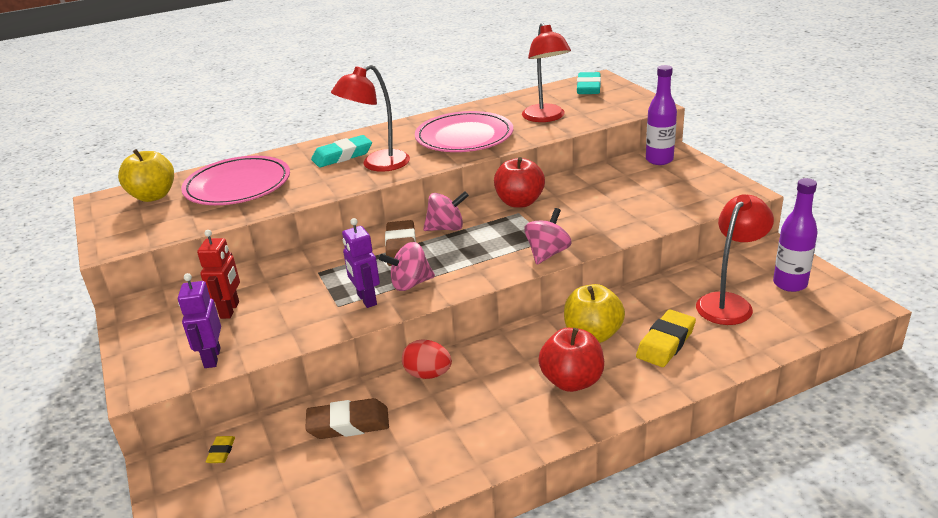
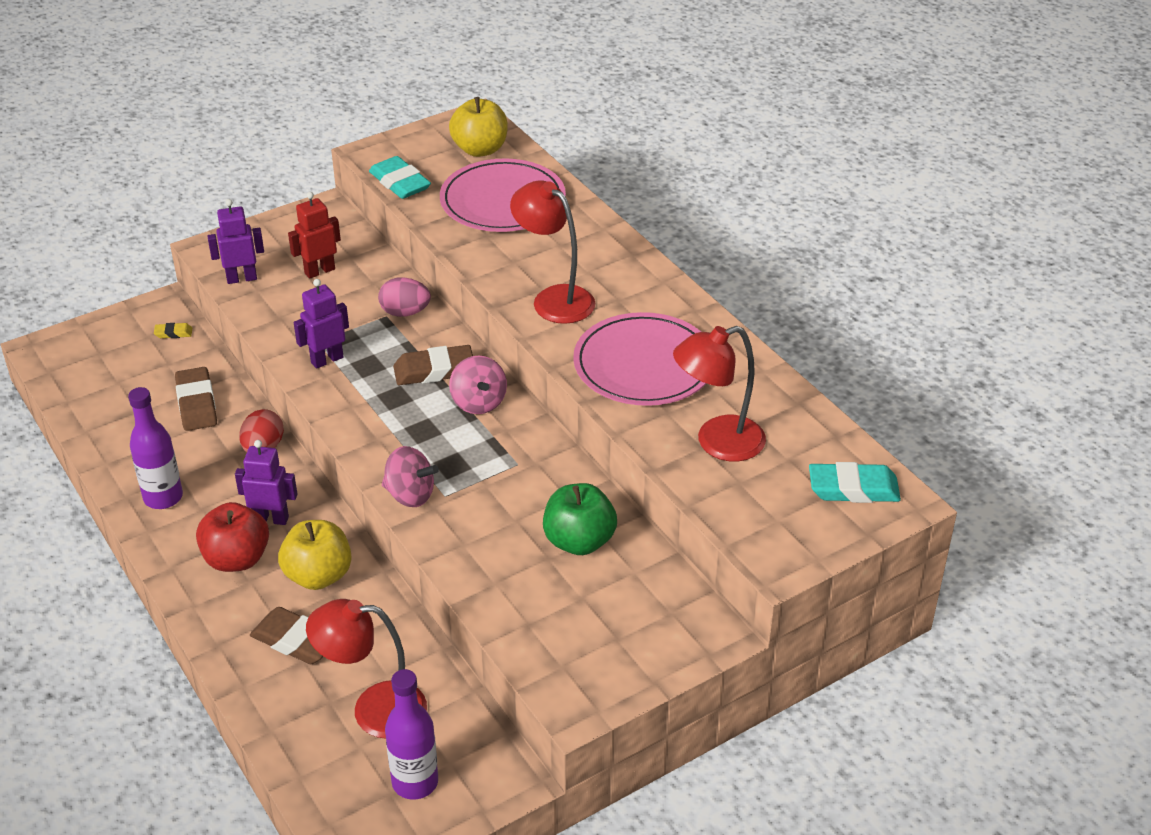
camera: 80 degrees right, 10 degrees up
(230, 310) = (319, 271): red robot -> red robot turned 150 degrees clockwise
(318, 263) = (405, 312): none -> pink egg
(342, 156) = (582, 265): turquoise eraser -> turquoise eraser (400, 183)
(410, 284) = (354, 388): pink spinning top -> none
(519, 202) = (546, 463): red apple -> none
(523, 364) = (271, 519): none -> purple robot
(598, 191) = (579, 541): none -> green apple
(659, 160) = (688, 613): purple bottle -> purple bottle (163, 497)
(666, 343) = (295, 641): yellow eraser -> brown eraser
(729, 303) = (374, 709): red lamp -> red lamp turned 150 degrees clockwise

